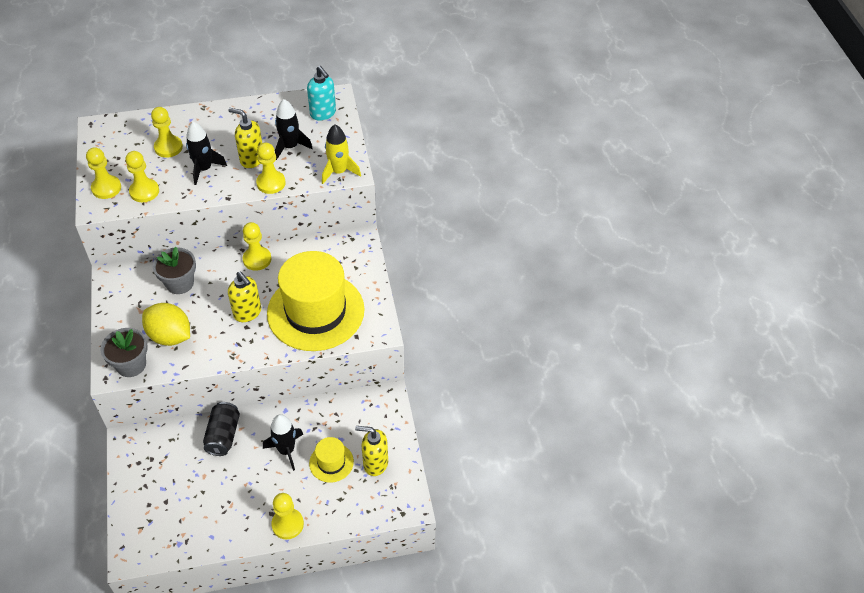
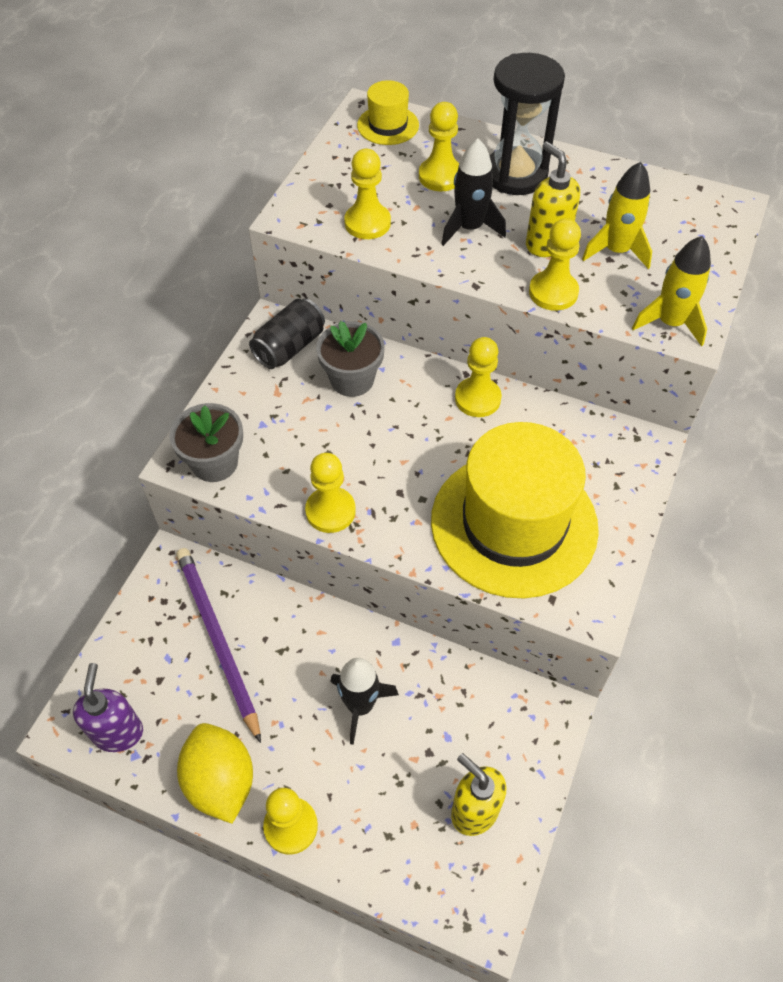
camera: 35 degrees right, 5 degrees up
(106, 188) = (322, 196): yellow pawn -> yellow pawn (330, 511)
(161, 538) = (118, 732): none -> purple soap dispenser
(170, 336) = (290, 449): yellow lemon -> yellow lemon (220, 781)
(184, 463) = (217, 639): none -> purple pencil
(210, 128) = (515, 175): none -> black hourglass
(223, 435) = (291, 628): black can -> black can (289, 347)
(247, 313) = (415, 472): yellow soap dispenser -> none
(290, 147) = (616, 251): black rocket -> yellow rocket
(323, 113) = (698, 222): turquoise soap dispenser -> none
(331, 462) = (411, 766): yellow hat -> yellow hat (388, 125)

